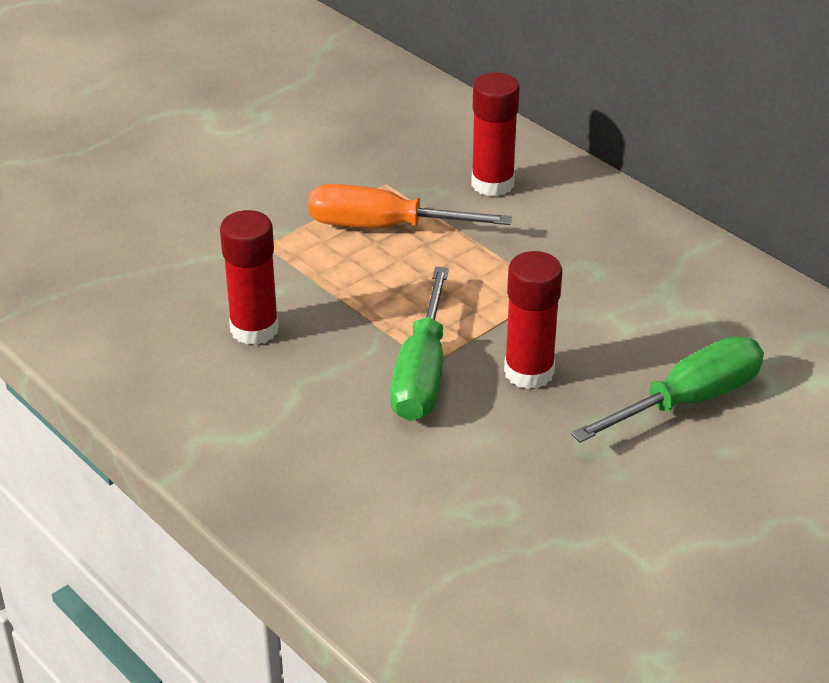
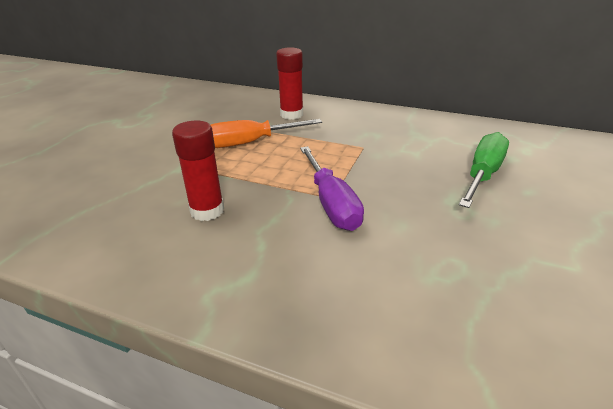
camera: 25 degrees left, 5 degrees down
(422, 372) = (331, 203): green screwdriver -> purple screwdriver
(529, 372) = (390, 185): red glue stick -> none

